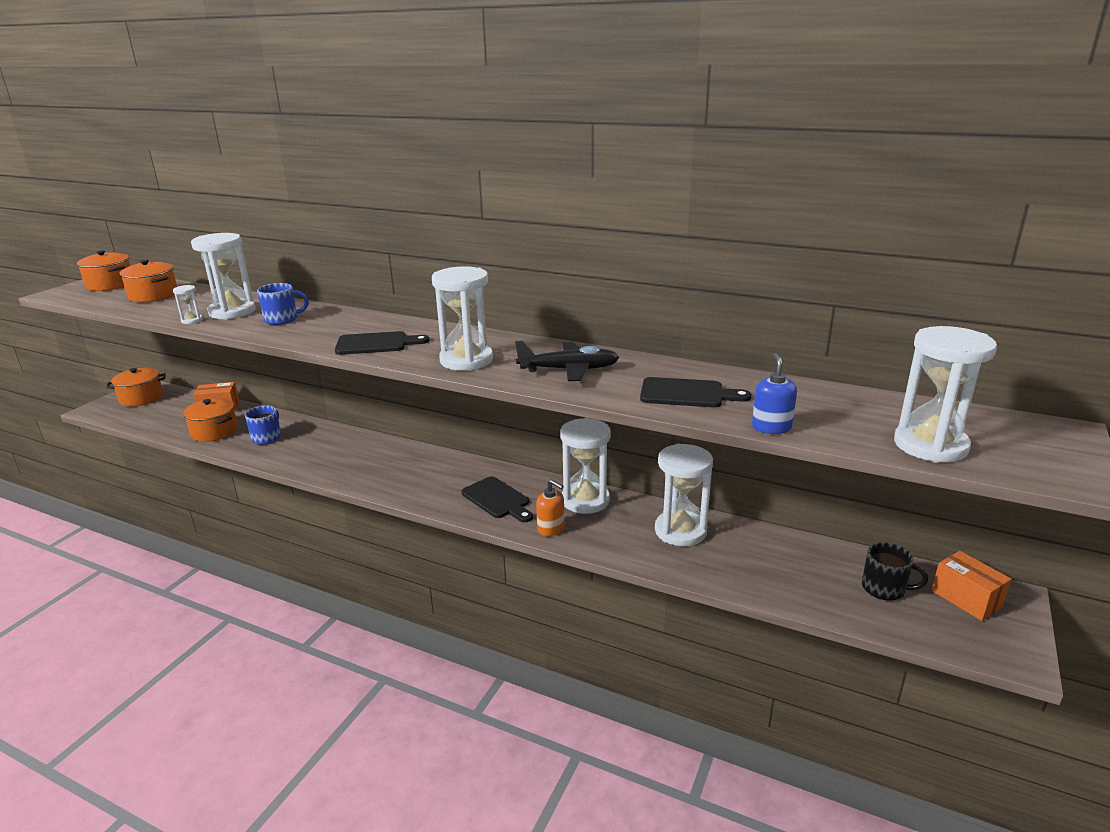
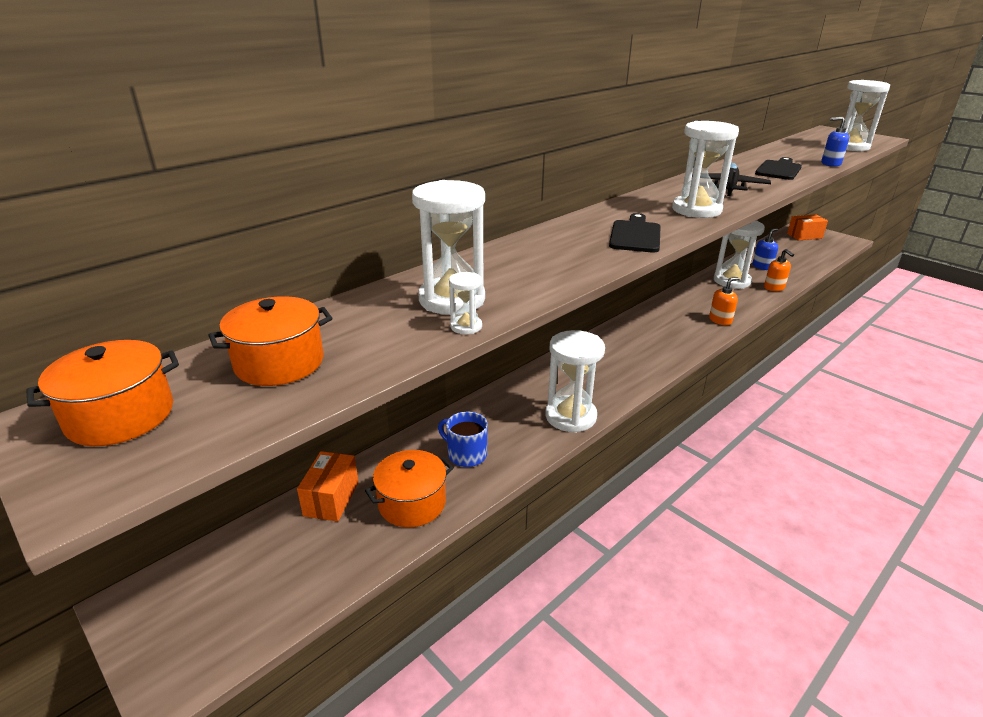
camera: 70 degrees left, 5 degrees up
(141, 398) = (187, 603): orange pot -> none
(282, 319) = (516, 272): blue mug -> none
(497, 499) = (671, 333): black cutting board -> none
(585, 500) = (683, 302): white hourglass -> white hourglass (570, 416)
(688, 567) = (774, 288): none -> orange soap dispenser
(761, 555) = (762, 266): none -> blue soap dispenser
(884, 588) = (796, 248): black mug -> none

